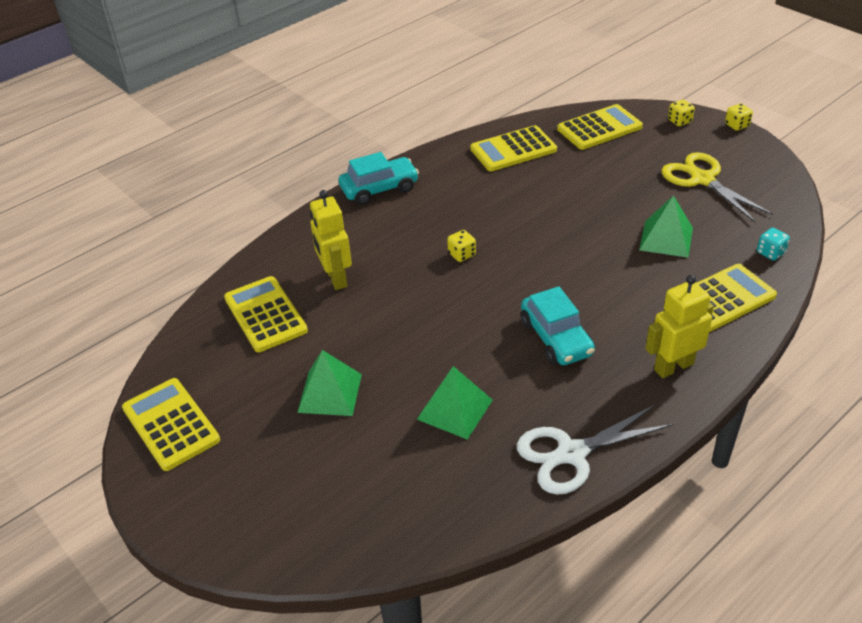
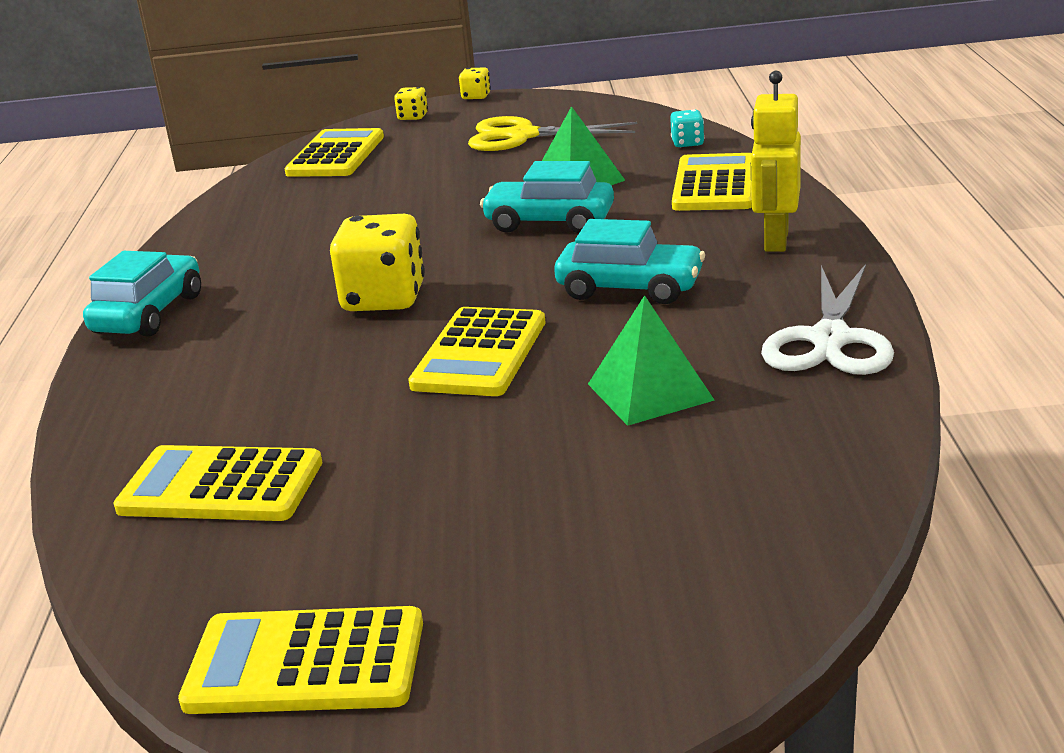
camera: 50 degrees left, 15 degrees down
(330, 393) = (475, 479): green pyramid -> none
(335, 278) = (256, 402): yellow robot -> none
(462, 254) = (384, 298): yellow dice -> yellow dice, size x2.09
(513, 150) = (266, 209): yellow calculator -> yellow calculator (480, 354)
(603, 260) = (549, 222): none -> turquoise car

